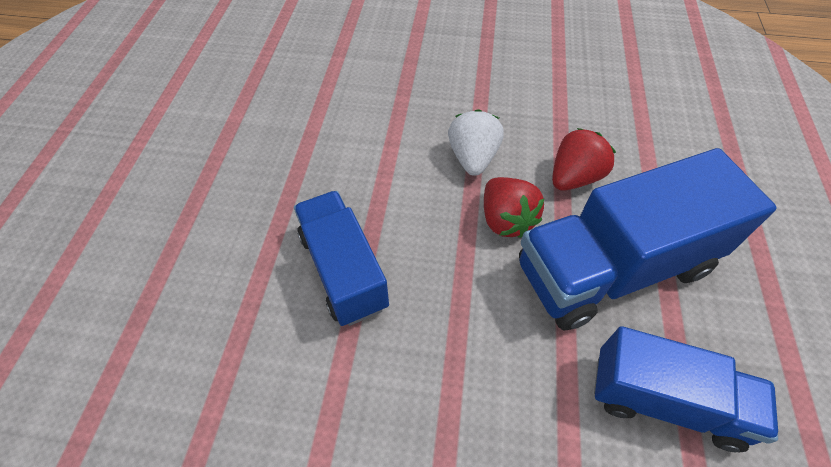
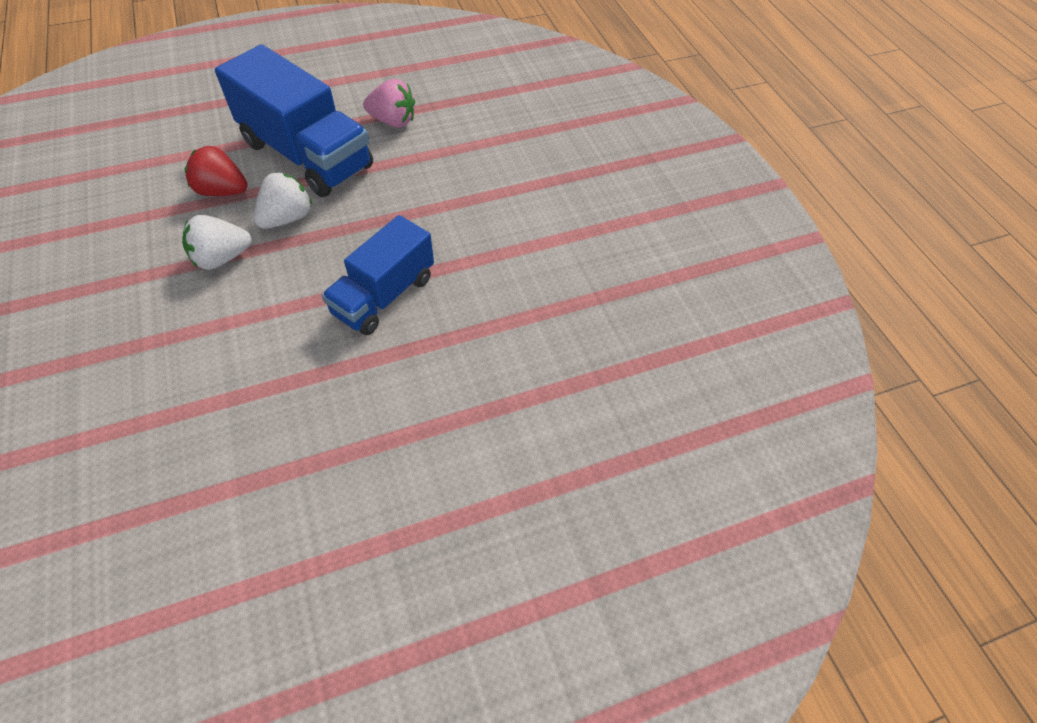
camera: 120 degrees left, 0 degrees up
(506, 220) = (287, 218): red strawberry -> white strawberry
(665, 400) = (393, 121): blue truck -> pink strawberry

